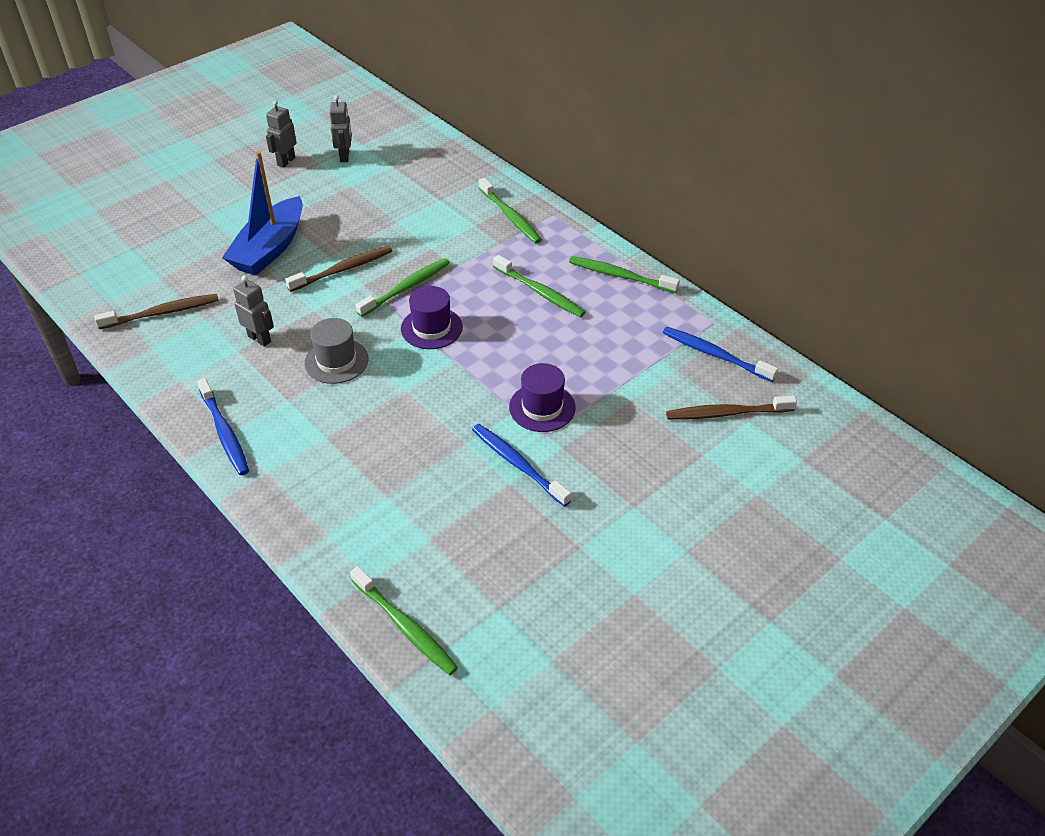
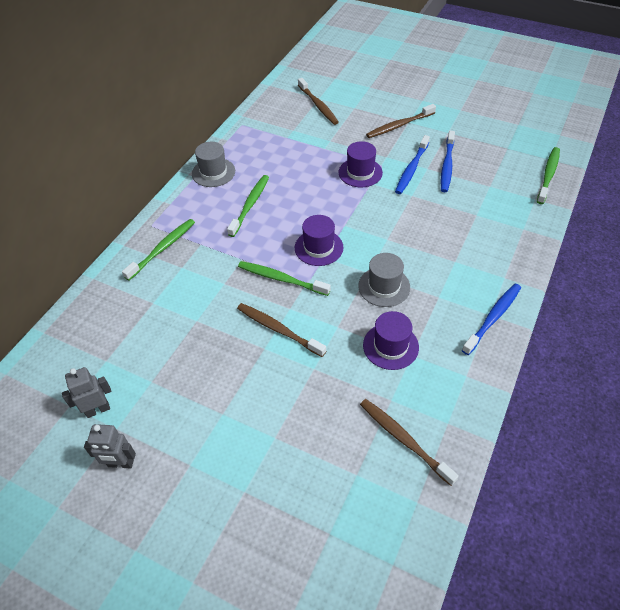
camera: 110 degrees left, 5 degrees up
(260, 339) = (390, 346): grey robot -> purple hat
(270, 248) = (274, 400): blue boat -> none
(620, 276) = (213, 172): green toothbrush -> grey hat
(628, 491) = (399, 125): none -> brown toothbrush
(715, 355) = (272, 118): blue toothbrush -> blue toothbrush (447, 166)

